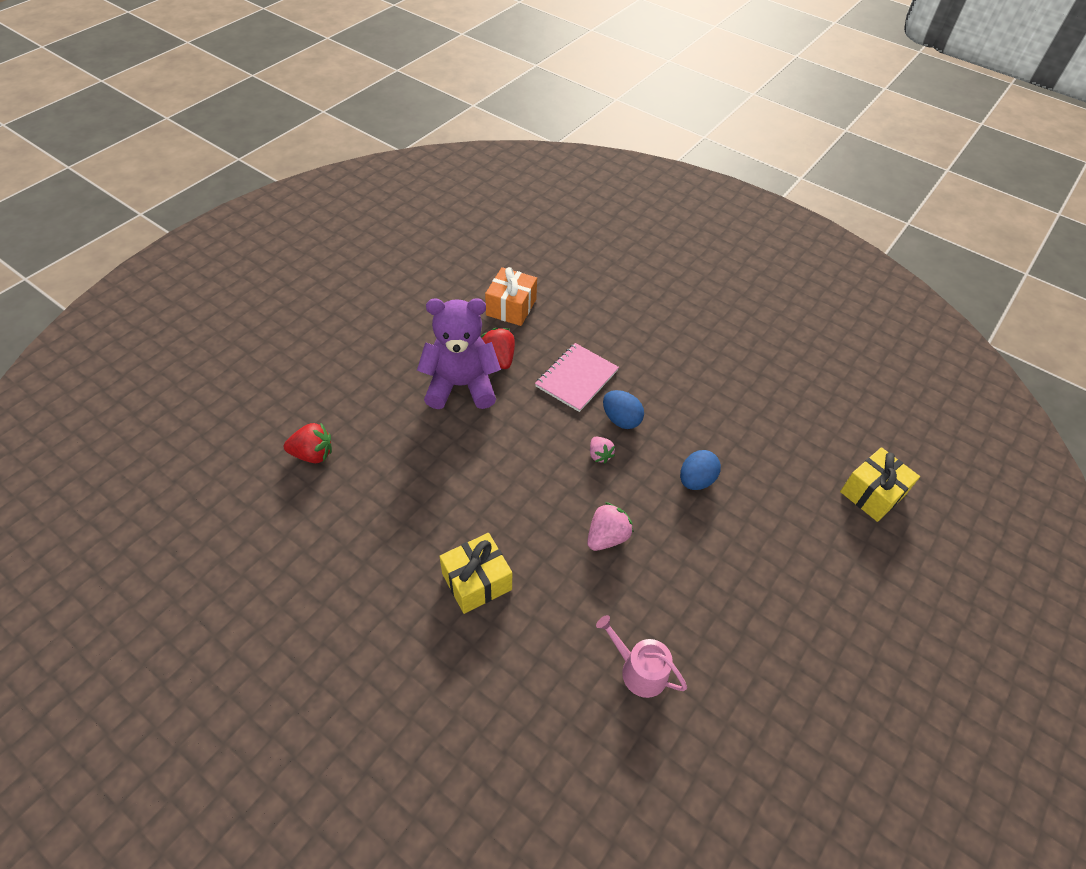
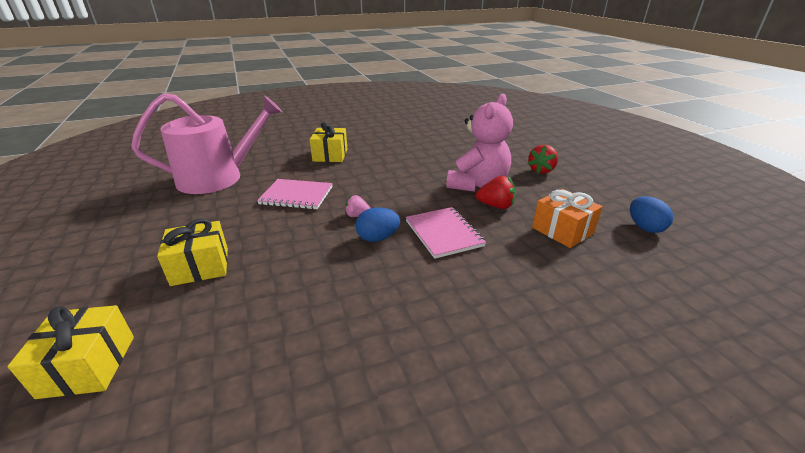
camera: 125 degrees right, 20 degrees down
(313, 454) = (459, 138): red strawberry -> red strawberry (541, 170)
(461, 386) = (477, 185): purple teddy bear -> pink teddy bear
(607, 537) = (296, 195): pink strawberry -> pink notebook
(639, 670) = (218, 178): pink watering can -> pink watering can, size x2.12
(696, 480) = (279, 249): blue egg -> blue egg (644, 227)
(763, 519) = (200, 266): none -> yellow gift

